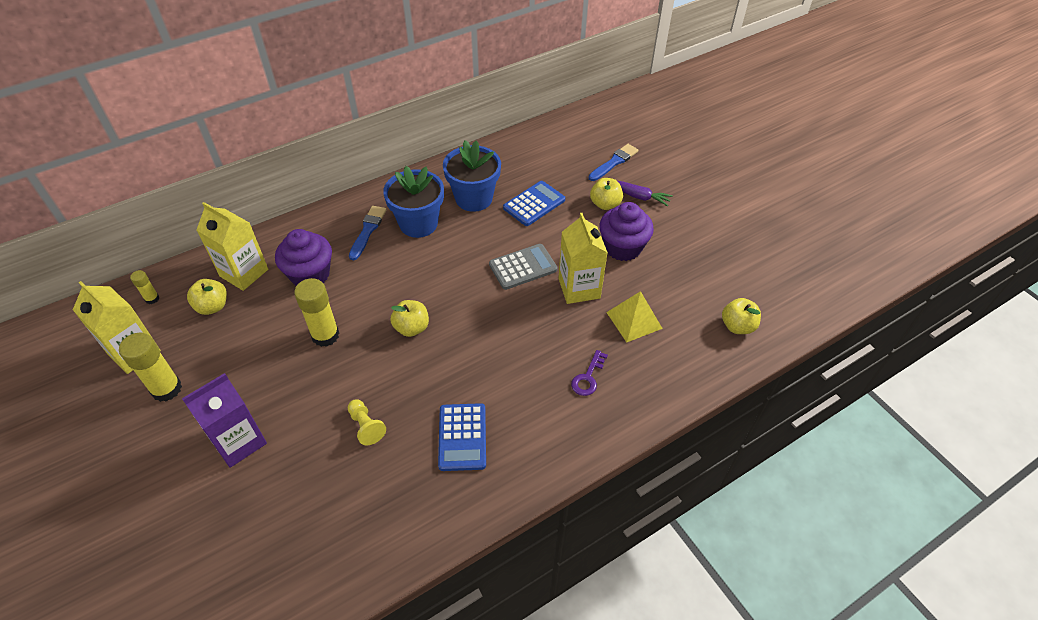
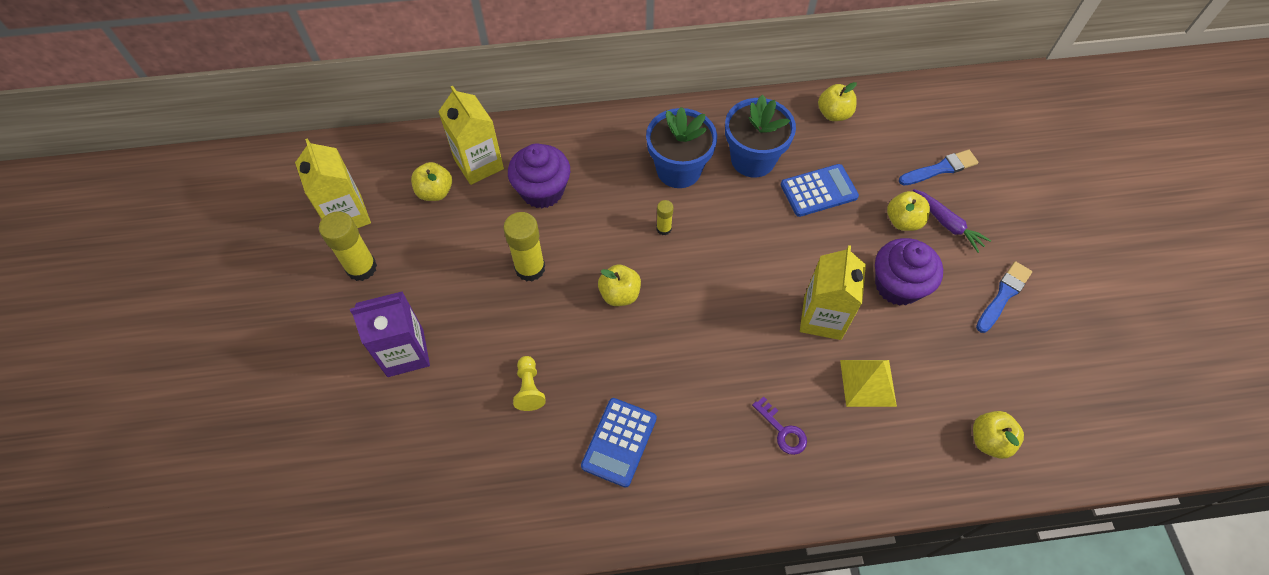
camera: 25 degrees right, 10 degrees up
(152, 299) = (383, 161): yellow glue stick -> yellow glue stick (663, 229)
(367, 231) = (621, 159): blue brush -> blue brush (1003, 295)
(520, 150) = (834, 114): none -> yellow apple
(523, 267) = (770, 267): grey calculator -> none
(588, 377) = (783, 431): purple key -> purple key turned 90 degrees counterclockwise

